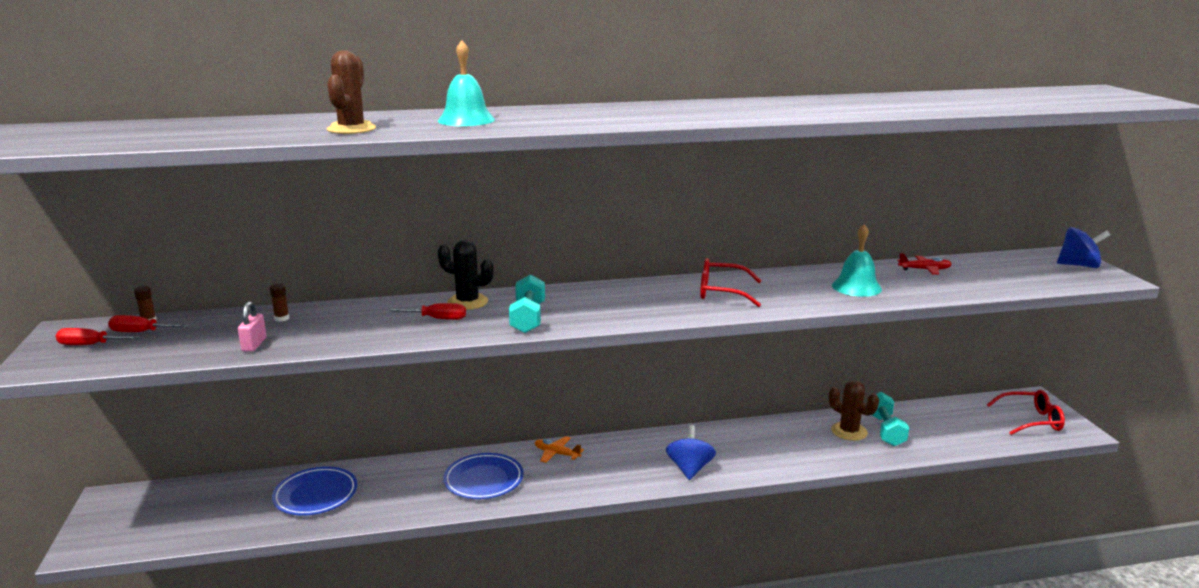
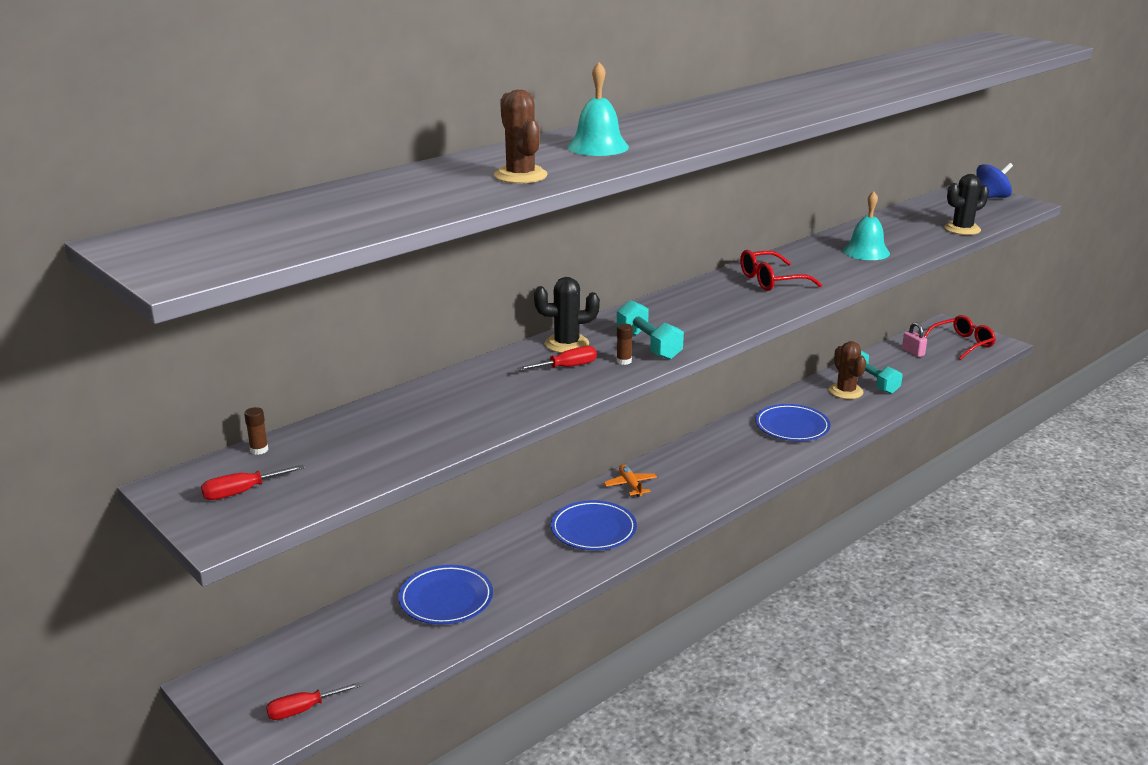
camera: 30 degrees left, 5 degrees up
(140, 332) = (274, 463): red screwdriver -> red screwdriver (303, 710)
(254, 344) = (430, 440): pink padlock -> pink padlock (913, 352)
(282, 318) = (407, 407): brown glue stick -> brown glue stick (624, 361)
(556, 454) = (630, 485): orange plane -> orange plane turned 75 degrees clockwise
(689, 469) = (759, 462): blue spinning top -> none
(758, 448) = (792, 426): none -> blue plate
(849, 431) = (845, 391): brown cactus -> brown cactus turned 60 degrees clockwise
(925, 270) = (893, 224): red plane -> none
(997, 287) = (962, 229): none -> black cactus

